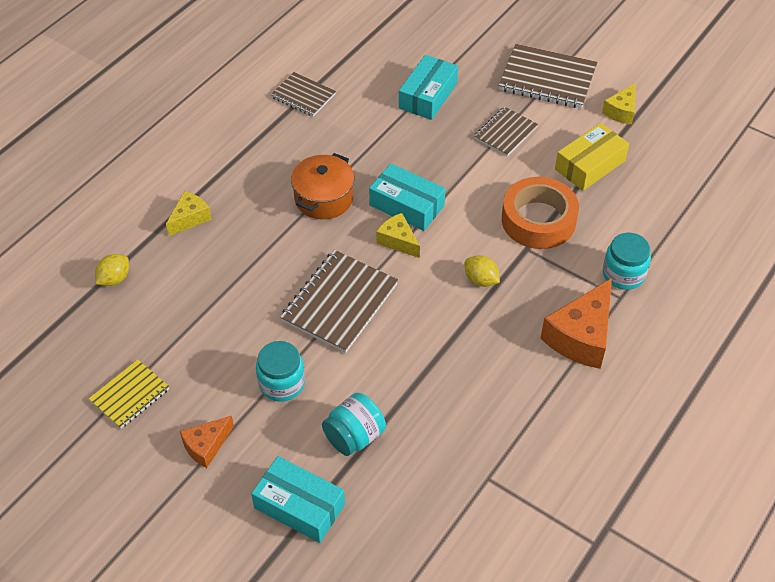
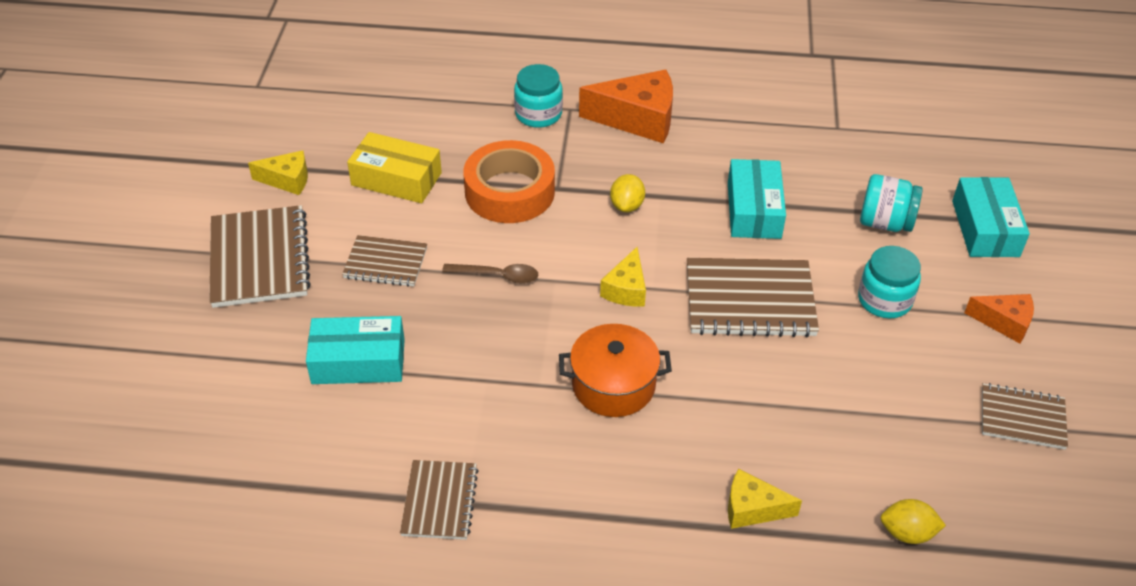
camera: 120 degrees left, 5 degrees down
(130, 395) = (1022, 418): yellow notebook -> brown notebook
(407, 205) = (567, 303): turquoise box -> turquoise box (754, 210)
(456, 181) = (497, 276): none -> brown spoon

